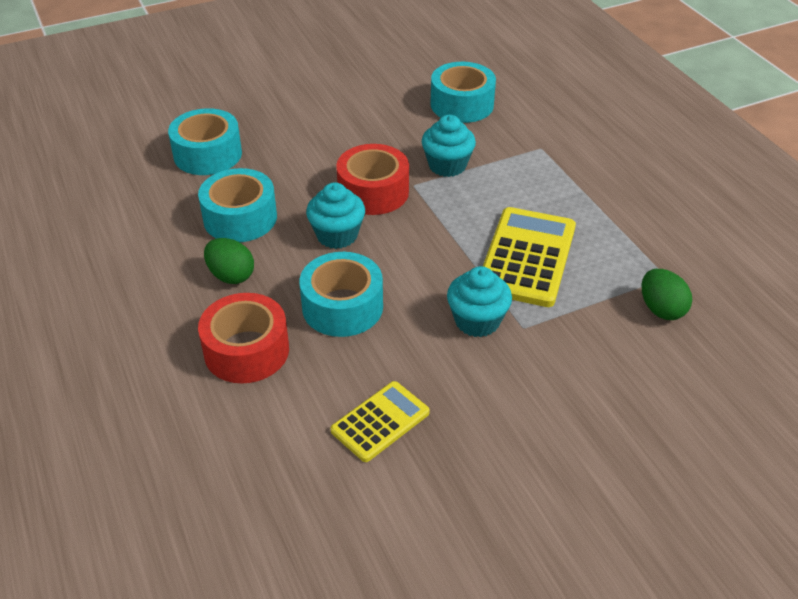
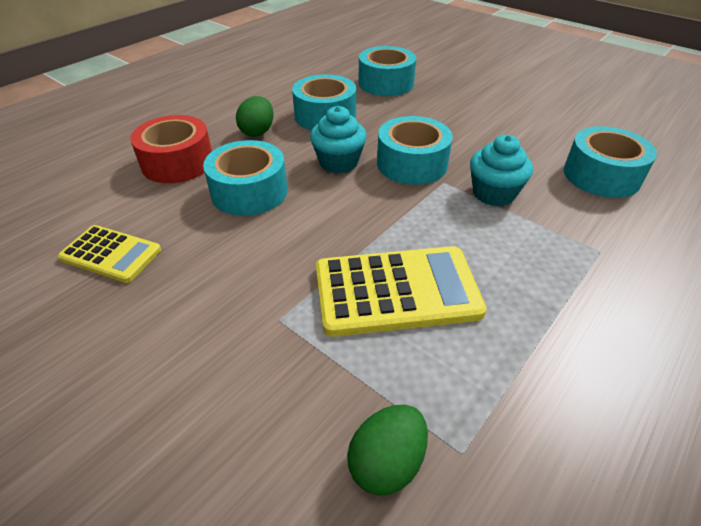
camera: 65 degrees right, 0 degrees up
(373, 192) = (412, 164): red tape -> turquoise tape
(477, 321) = (271, 279): turquoise cupcake -> none

